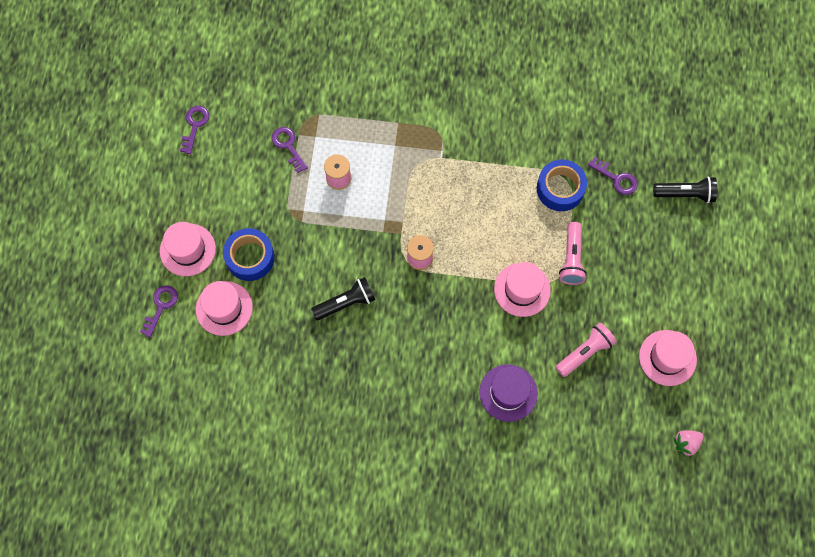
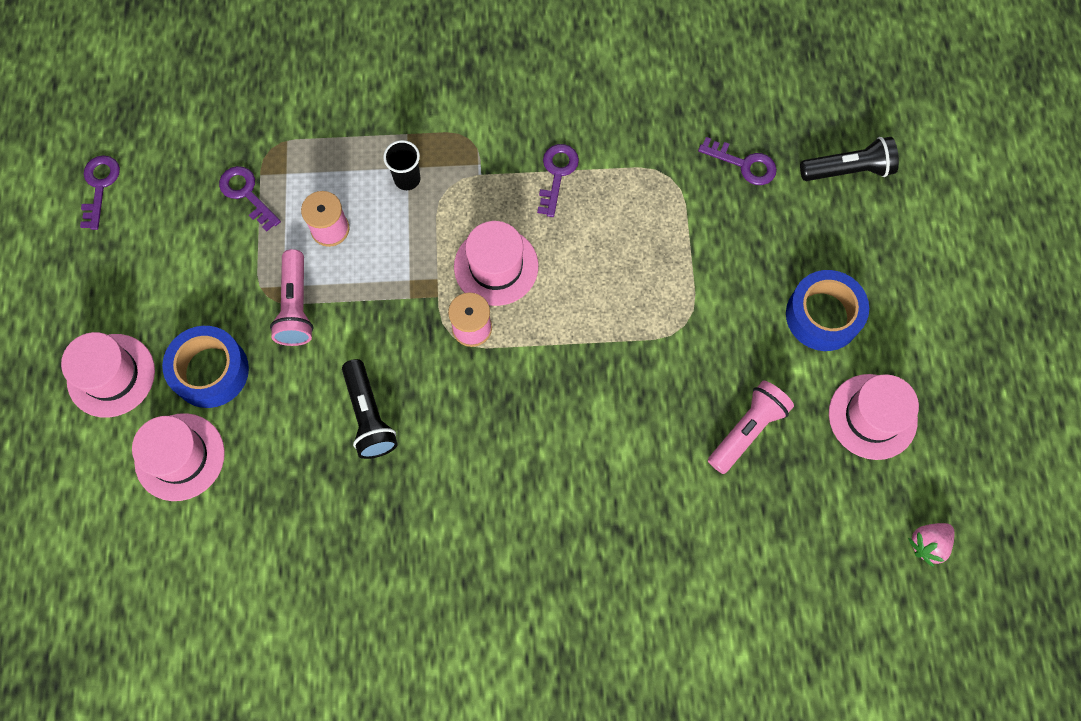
camera: 10 degrees left, 0 degrees up
(161, 307) = (79, 471): purple key -> purple key (557, 174)
(346, 303) = (369, 416): black flashlight -> black flashlight turned 105 degrees clockwise
(393, 153) = (407, 179): none -> black cup
(508, 393) = (642, 513): purple hat -> none
(522, 289) = (635, 350): pink hat -> pink hat (496, 266)
(560, 189) = (664, 192): blue tape -> blue tape (823, 315)
(572, 259) = (700, 292): pink flashlight -> pink flashlight (296, 306)

